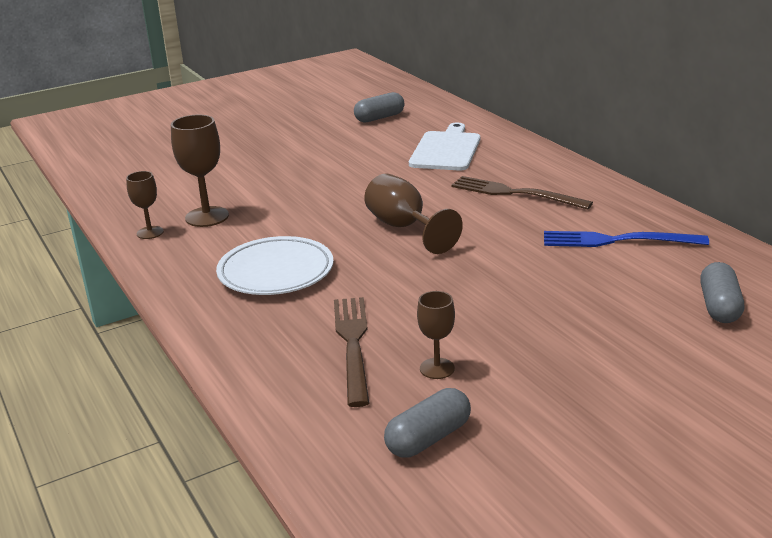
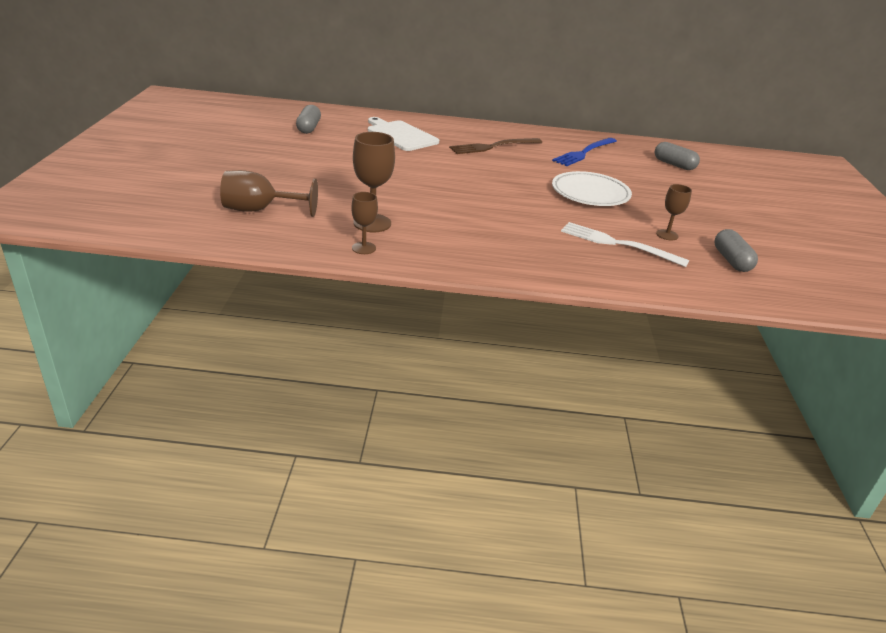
camera: 60 degrees left, 5 degrees up
(276, 272) = (497, 232): white plate -> white plate (590, 194)
(353, 344) = (617, 244): brown fork -> white fork
(404, 228) = (492, 183): brown goblet -> brown goblet (259, 210)

